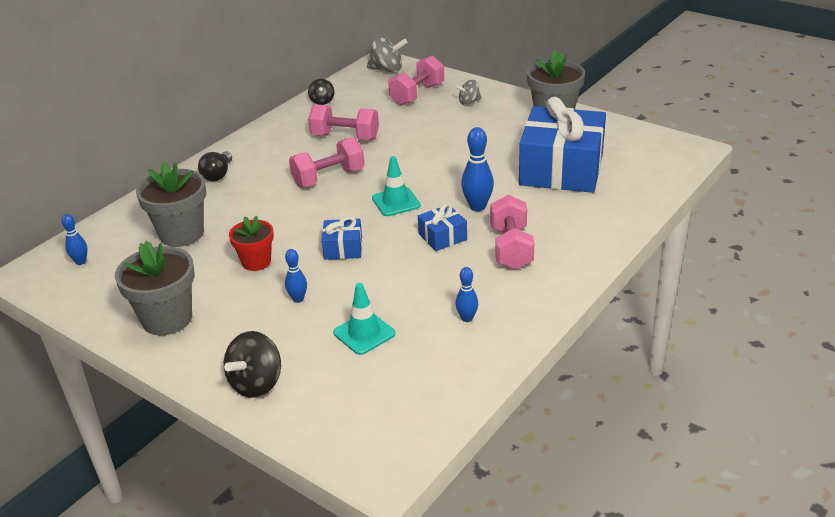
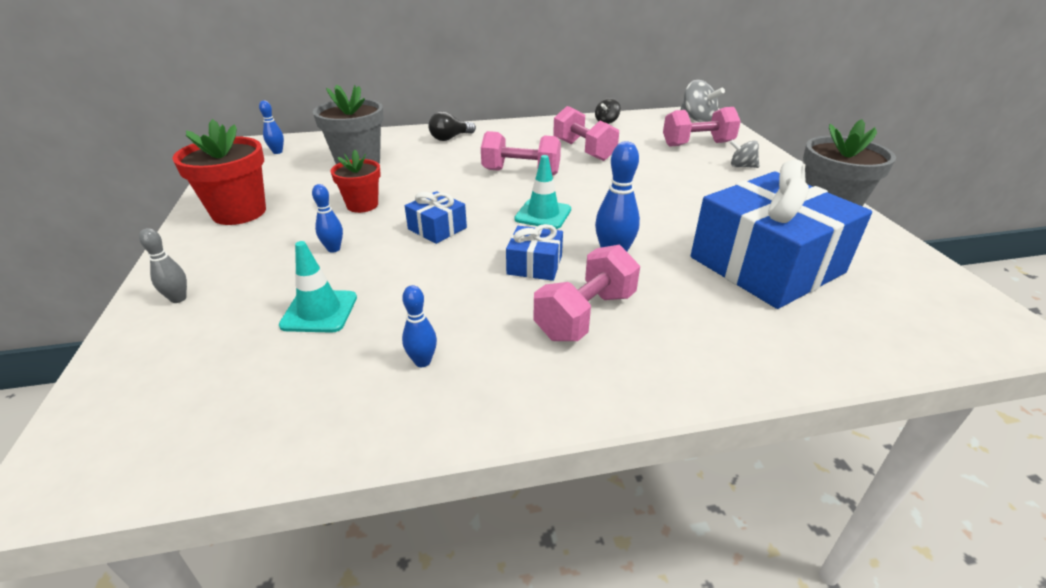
camera: 40 degrees right, 0 degrees up
(167, 319) = (239, 212): grey flower pot -> red flower pot
(256, 383) = (178, 299): black spinning top -> grey bowling pin

